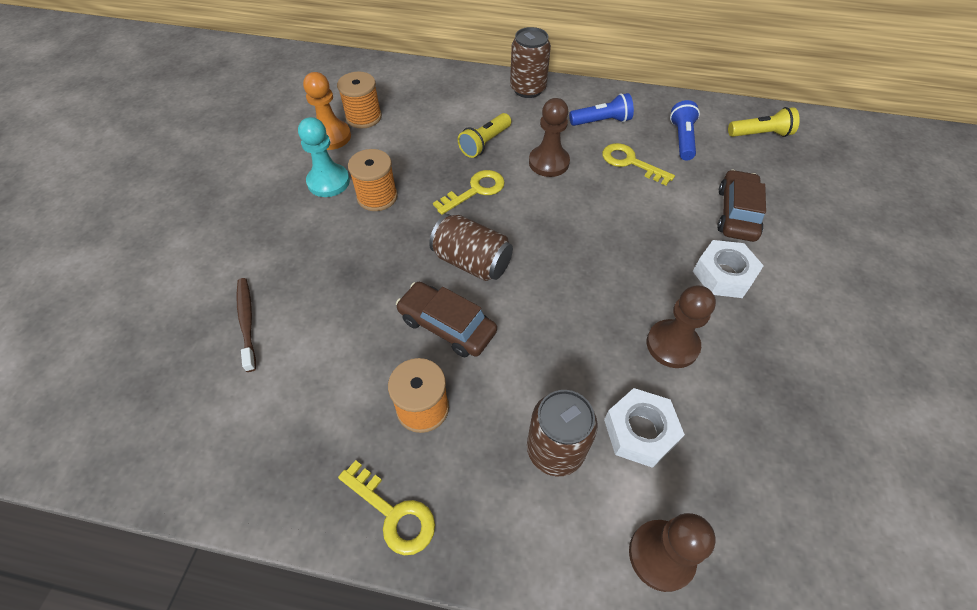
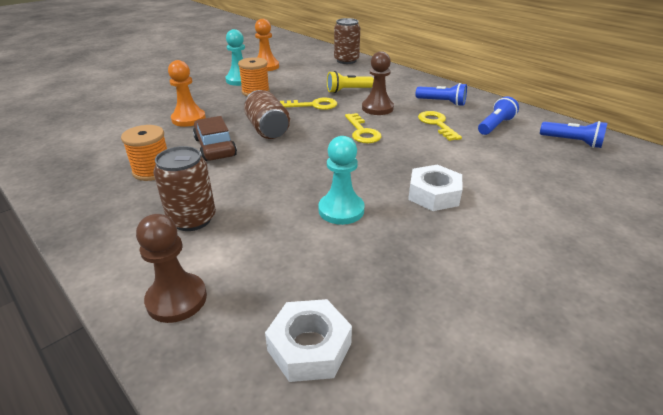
camera: 35 degrees right, 20 degrees down
(247, 322) = (128, 111): brown toothbrush -> none
(353, 293) = (188, 119): none -> orange pawn
(363, 117) = (293, 65): orange spool -> none
(393, 513) = (75, 201): yellow key -> yellow key (362, 132)
(528, 89) = (409, 78): brown can -> brown can (346, 60)
(640, 431) = (256, 237): white nut -> white nut (309, 347)
(672, 345) = (341, 210): brown pawn -> turquoise pawn
(736, 213) = (491, 171): brown car -> none
(760, 134) = (572, 142): yellow flashlight -> blue flashlight

